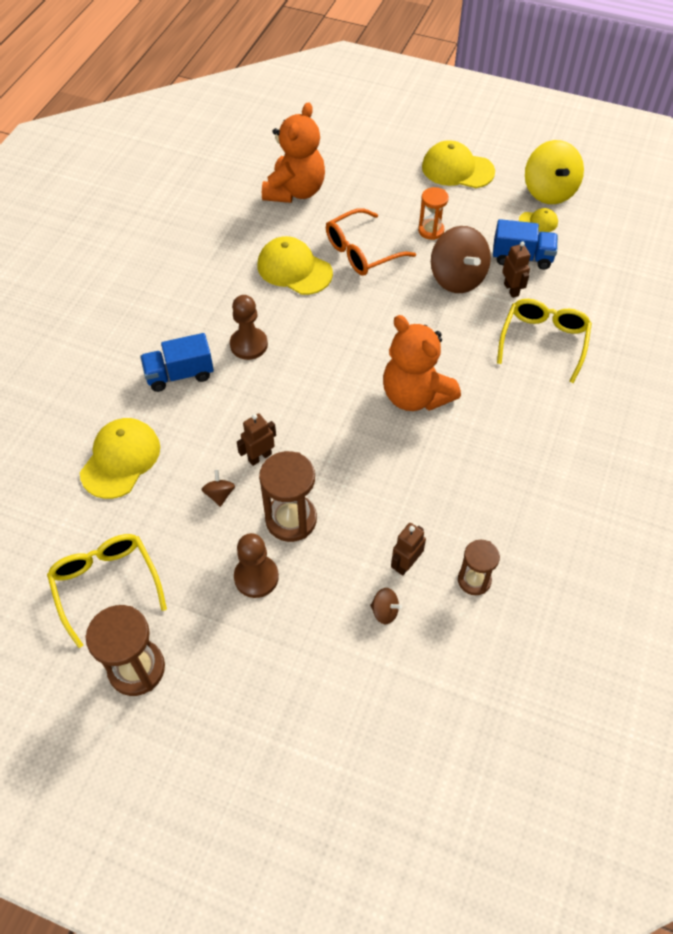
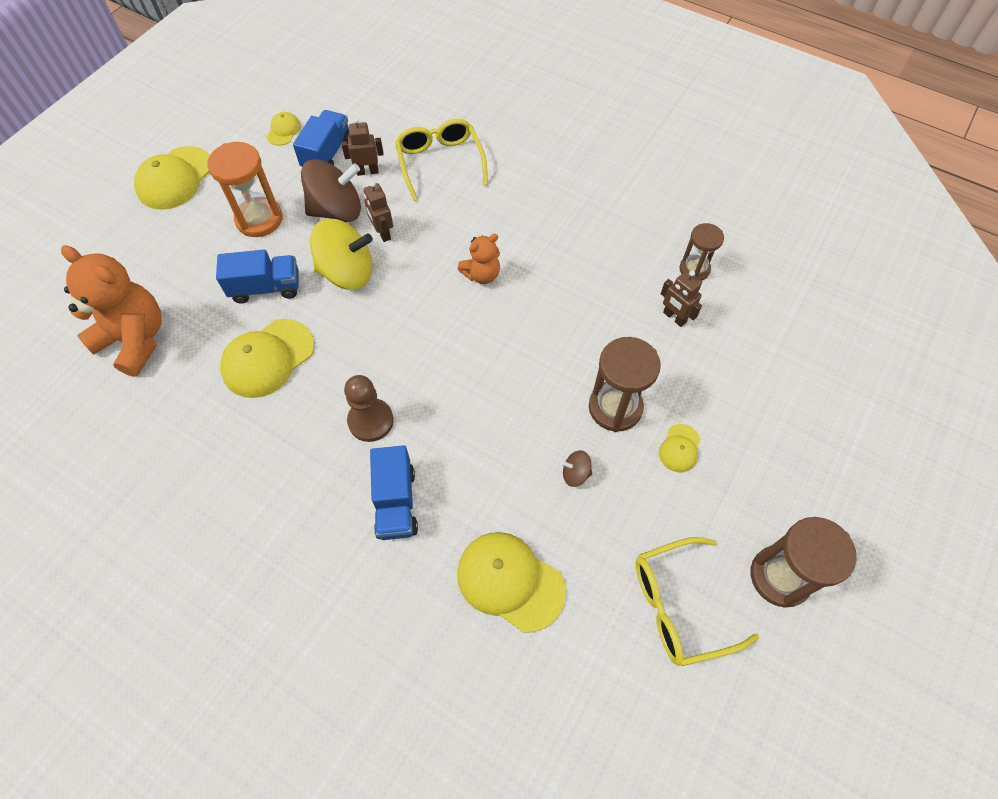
camera: 80 degrees left, 5 degrees up
(256, 577) = (679, 448): brown pawn -> yellow cap
(259, 457) = (532, 428): brown robot -> brown robot (382, 233)
(361, 252) = (266, 287): orange glasses -> blue truck
(385, 611) = (722, 343): brown spinning top -> none
(415, 395) = (481, 275): orange teddy bear -> orange teddy bear, size x0.54
(431, 230) = (259, 219): orange hourglass -> orange hourglass, size x1.59
(543, 341) = (440, 162): yellow glasses -> yellow glasses turned 45 degrees clockwise
(549, 191) = (245, 113): yellow spinning top -> yellow spinning top (347, 273)

